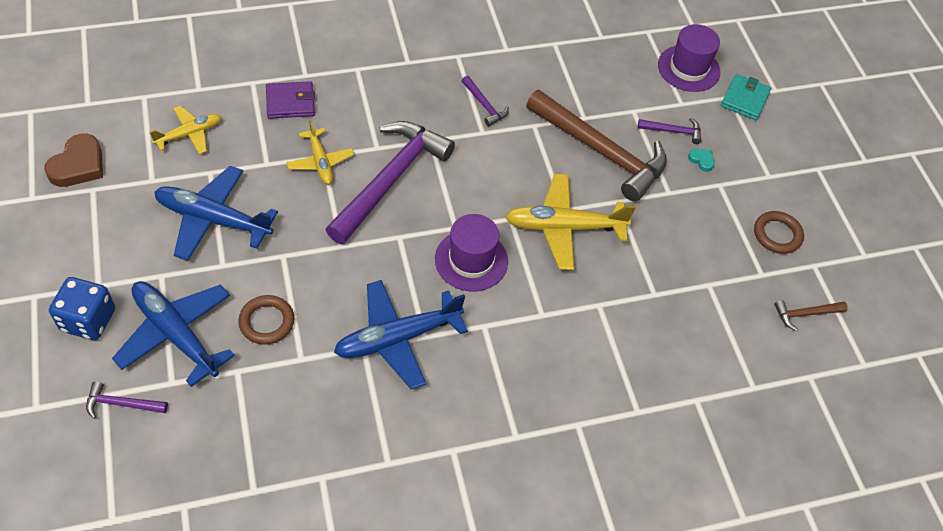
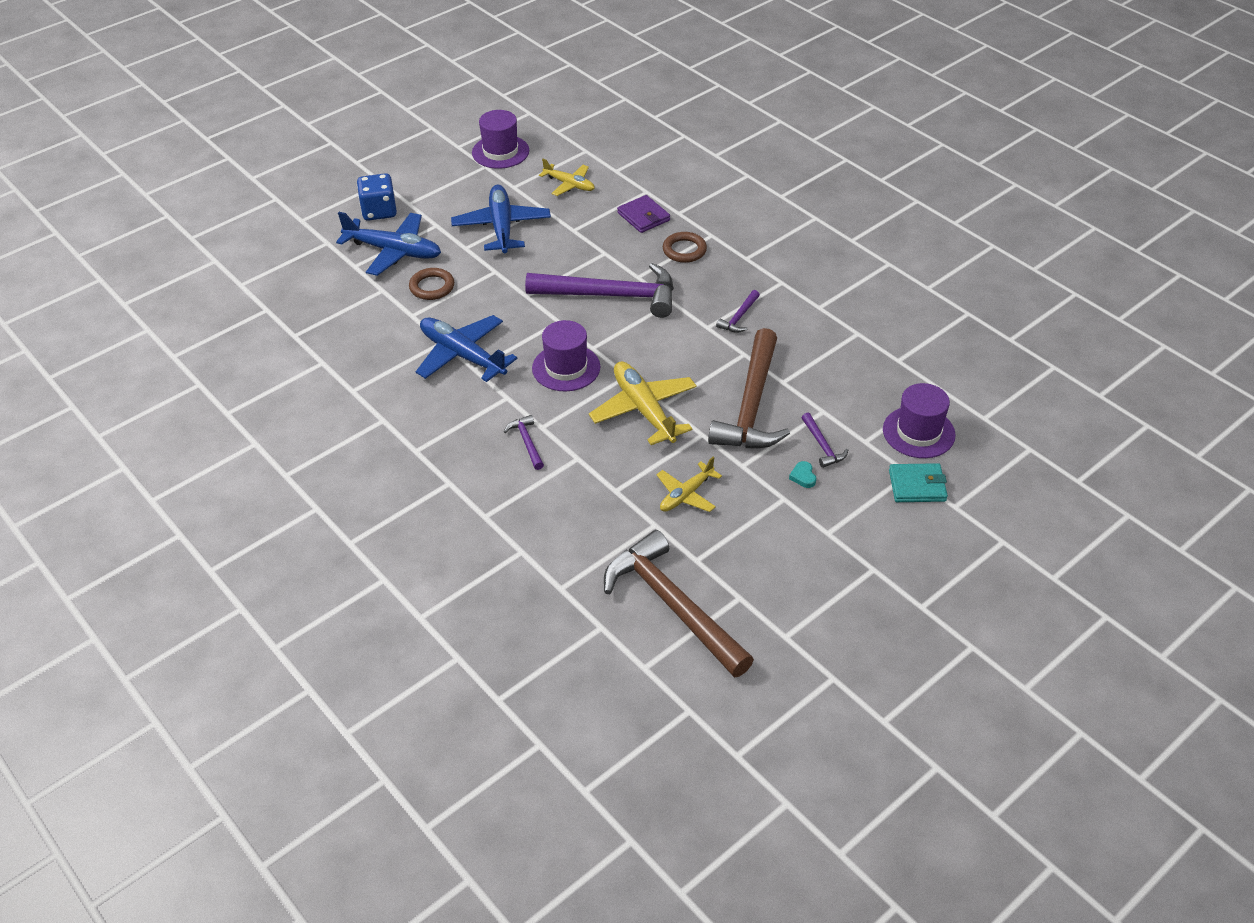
camera: 70 degrees right, 10 degrees down
(78, 165) = (500, 152): brown heart -> purple hat
(122, 404) = (325, 252): purple hammer -> purple hammer (527, 442)
(176, 334) = (394, 251): blue plane -> blue plane turned 90 degrees clockwise
(320, 162) = (598, 254): yellow plane -> yellow plane (686, 495)
(701, 160) = (803, 476): turquoise heart -> turquoise heart turned 150 degrees clockwise
(777, 235) = (755, 558): brown ring -> brown ring (684, 250)
(805, 314) = (673, 605): brown hammer -> brown hammer, size x2.38

